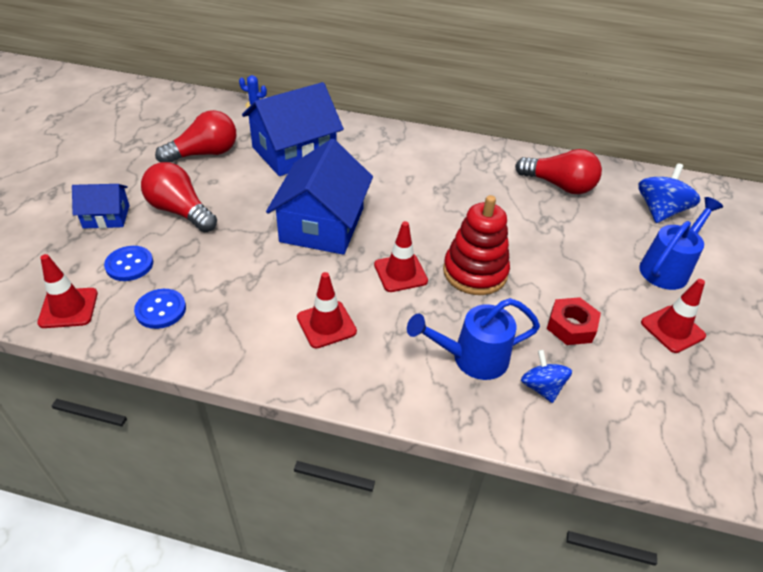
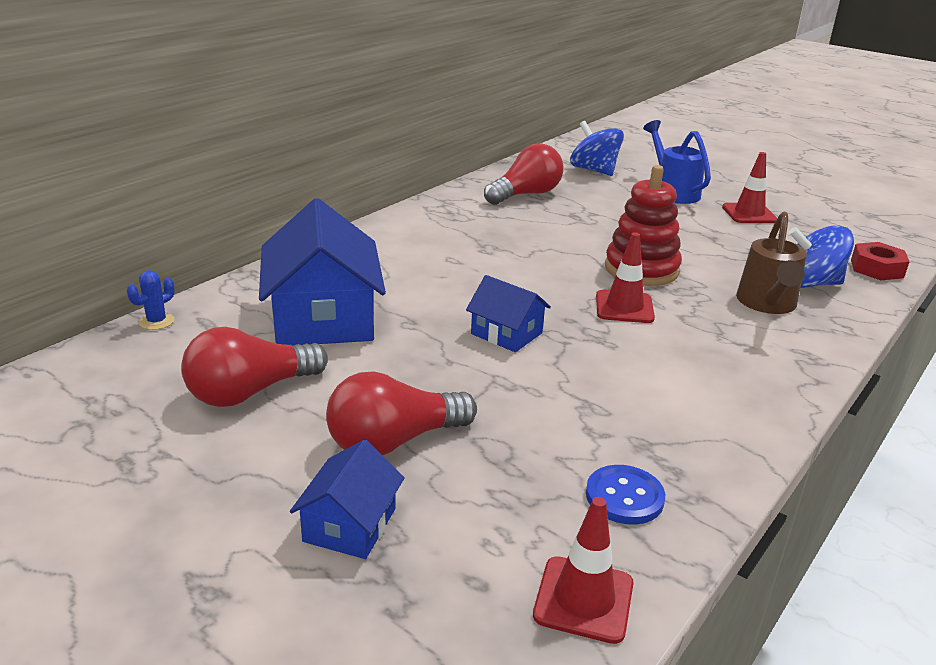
camera: 65 degrees left, 15 degrees down
(129, 265) = (502, 514): blue button -> none
(204, 154) = (250, 392): red light bulb -> red light bulb turned 120 degrees counterclockwise
(322, 225) = (506, 333): blue house -> blue house, size x0.52
(326, 324) = (695, 371): red traffic cone -> none
(472, 358) = (767, 304): blue watering can -> brown watering can
(541, 387) = (809, 283): blue spinning top -> blue spinning top, size x1.57
(571, 326) = (734, 249): red nut -> red nut (876, 268)

